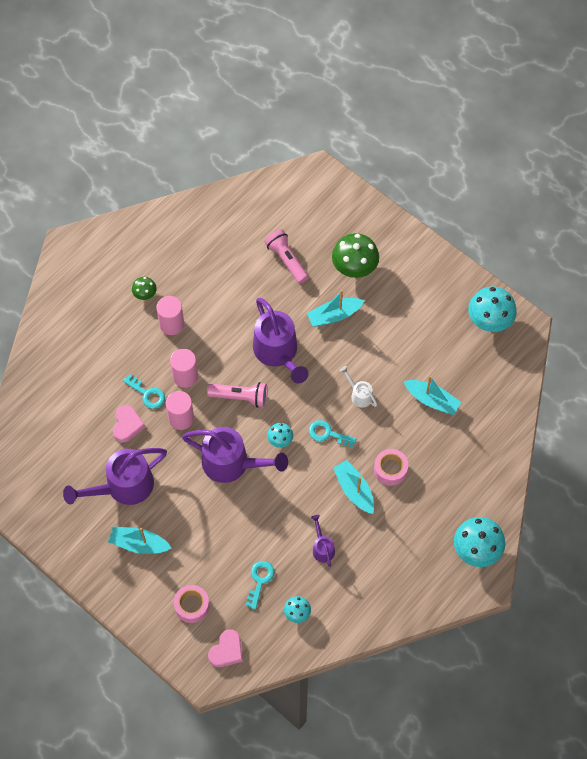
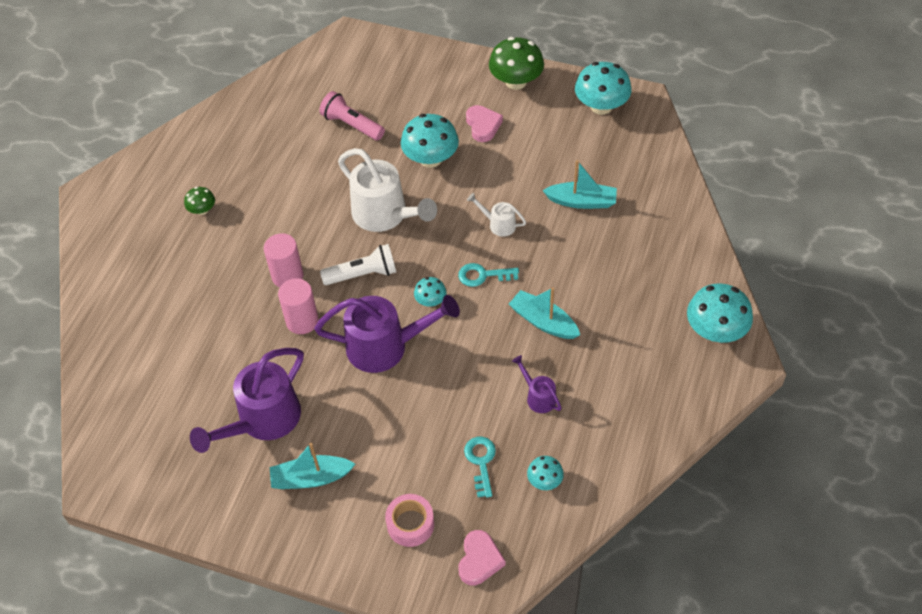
camera: 20 degrees left, 10 degrees down
(127, 425) = (239, 351): pink heart -> pink heart (483, 125)
(147, 394) = (249, 310): turquoise key -> none
(171, 324) = (247, 229): pink cylinder -> none
(240, 397) = (363, 274): pink flashlight -> white flashlight
(278, 353) = (385, 215): purple watering can -> white watering can
(334, 315) = (431, 159): turquoise boat -> turquoise mushroom
(354, 266) = (430, 106): green mushroom -> green mushroom (516, 81)
(390, 469) = (573, 286): pink tape -> none

